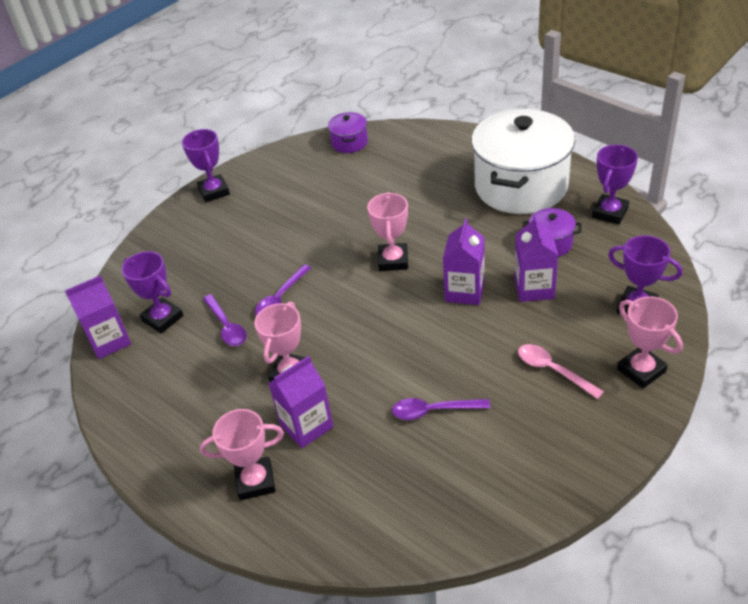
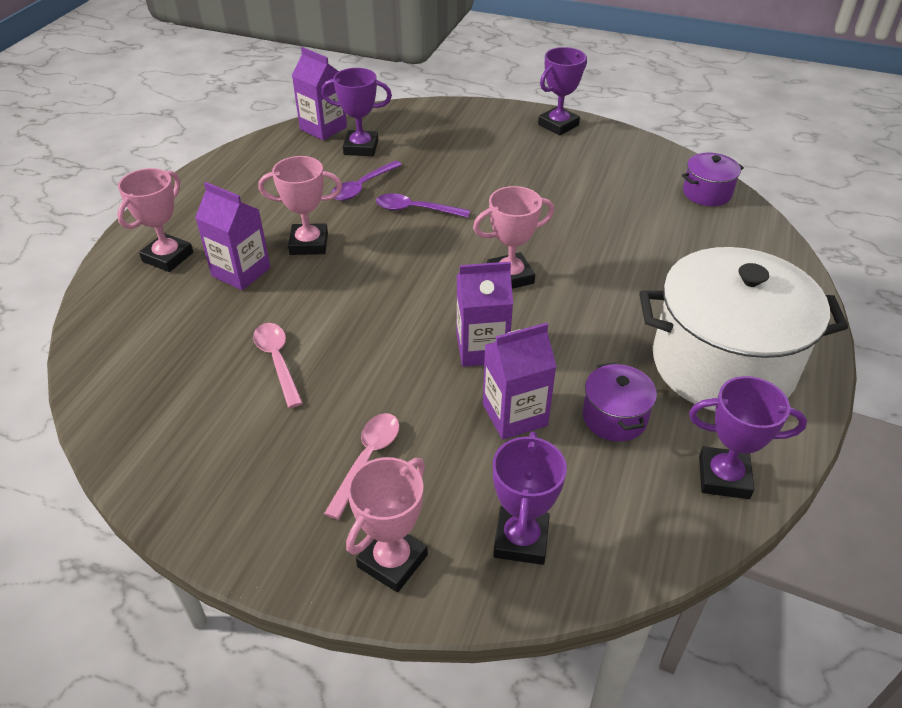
camera: 65 degrees right, 0 degrees up
(163, 318) = (361, 147): purple trophy -> purple trophy turned 75 degrees clockwise
(255, 481) = (168, 257): pink trophy -> pink trophy turned 60 degrees clockwise
(433, 411) = (277, 361): purple spoon -> pink spoon

